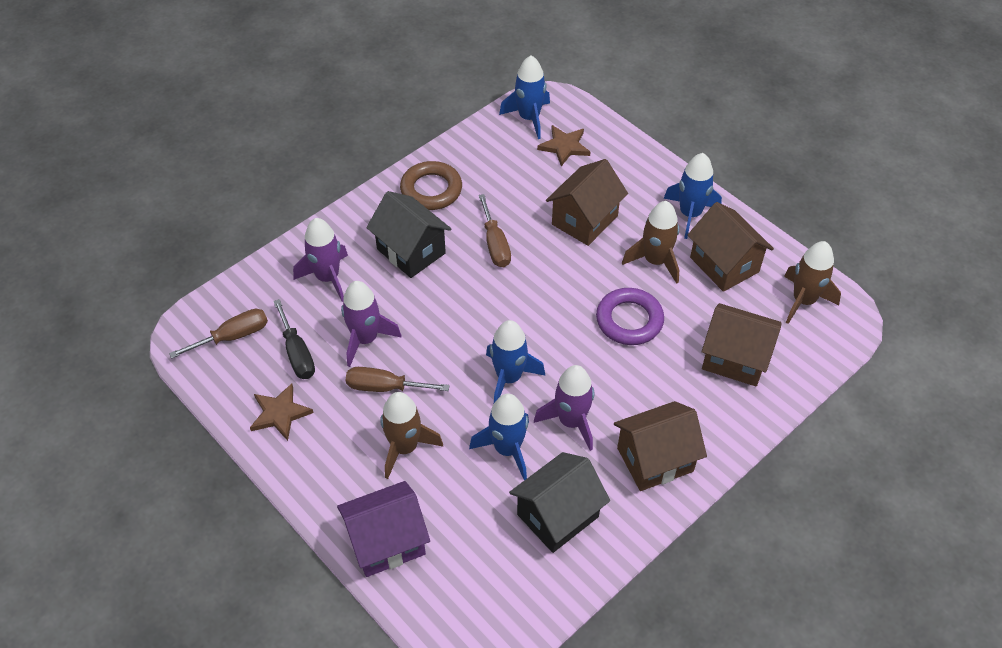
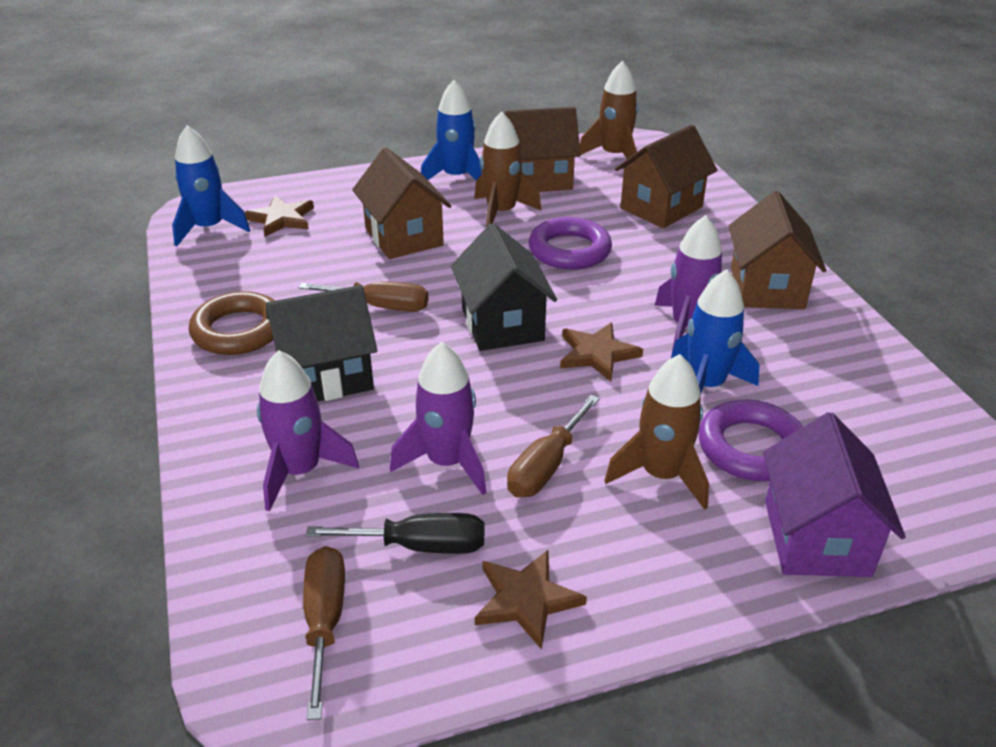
camera: 65 degrees left, 15 degrees down
(454, 490) = (751, 448): none -> purple ring
(509, 378) = (597, 354): blue rocket -> brown star
(557, 515) = (819, 375): black house -> black house (502, 324)

